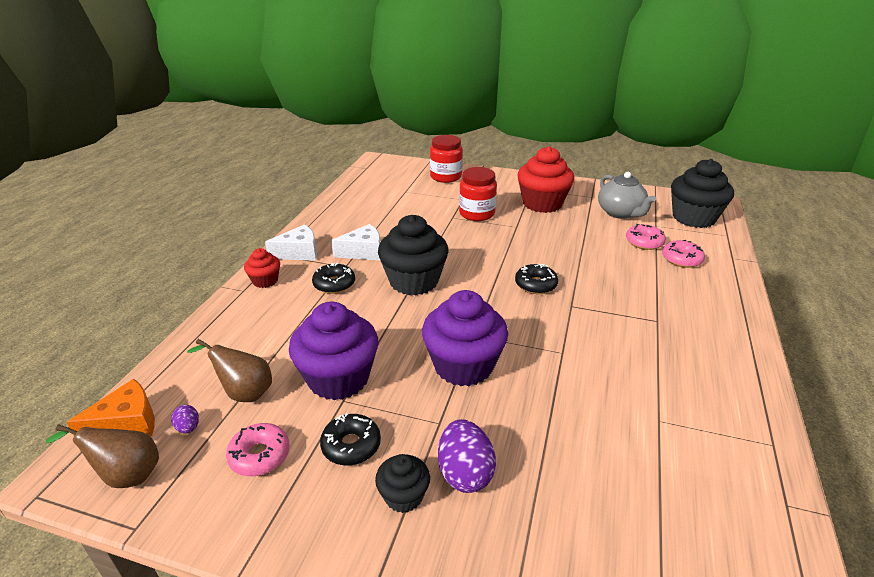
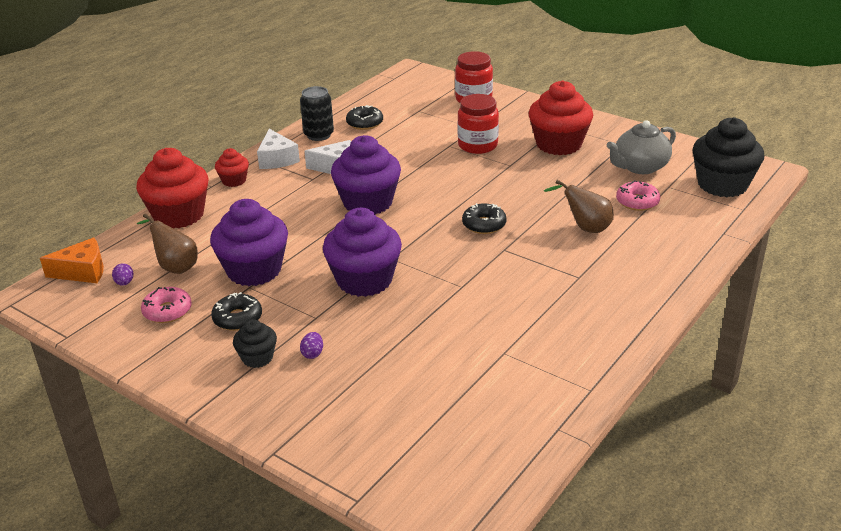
camera: 20 degrees right, 0 degrees up
(126, 475) = (71, 304): brown pear -> brown pear (585, 228)
(221, 329) = (179, 215): none -> red cupcake
(299, 252) = (277, 159): white cheese -> white cheese turned 75 degrees clockwise
(327, 224) = (318, 135): none -> black can
(334, 284) = (293, 193): black donut -> black donut (365, 123)
(414, 281) = (368, 202): black cupcake -> purple cupcake
(465, 473) = (312, 354): purple egg -> purple egg, size x0.49
(620, 213) = (640, 167): grey teapot -> grey teapot turned 60 degrees clockwise
(681, 259) = (662, 225): pink donut -> none

